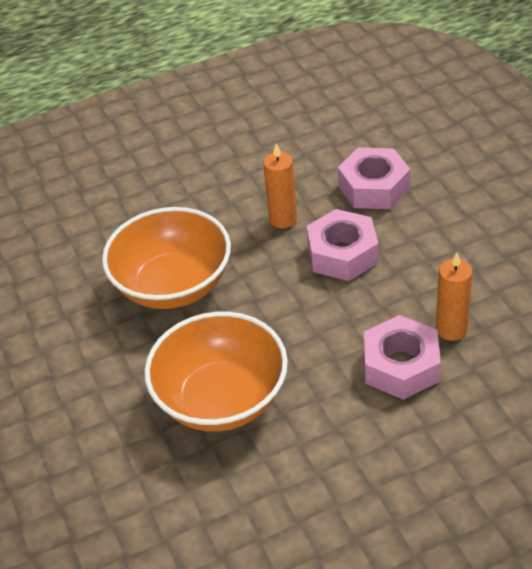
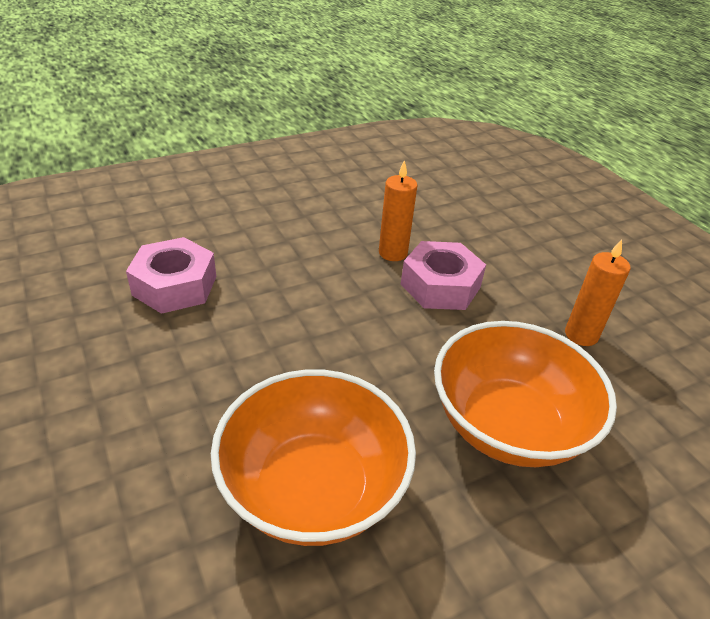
camera: 100 degrees left, 5 degrees down
(283, 219) = (205, 365): orange candle -> orange candle (581, 335)
(342, 254) = (280, 315): pink nut -> none

